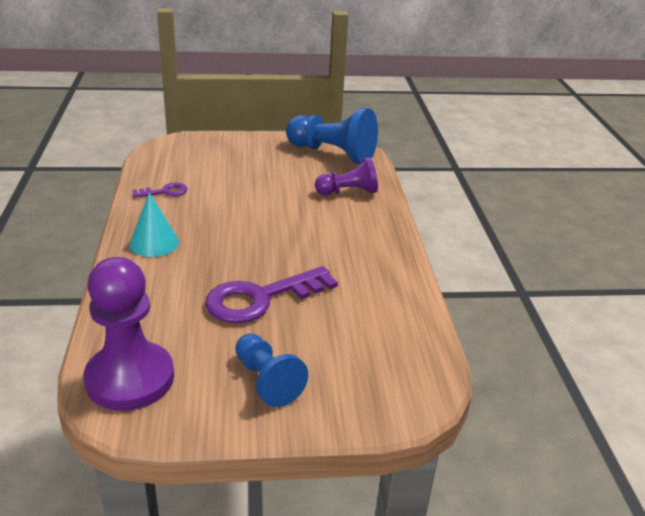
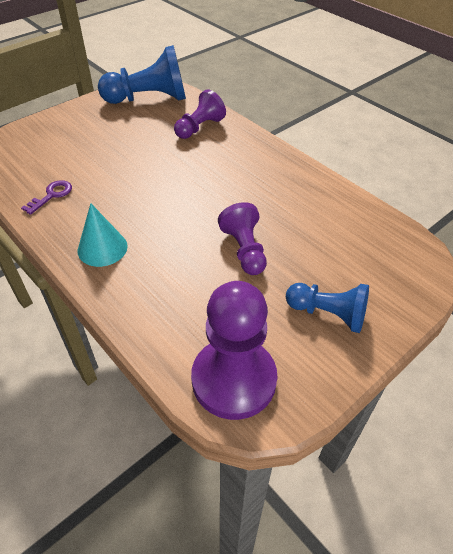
camera: 35 degrees left, 15 degrees up
(260, 298) = (244, 250): purple key -> purple pawn

